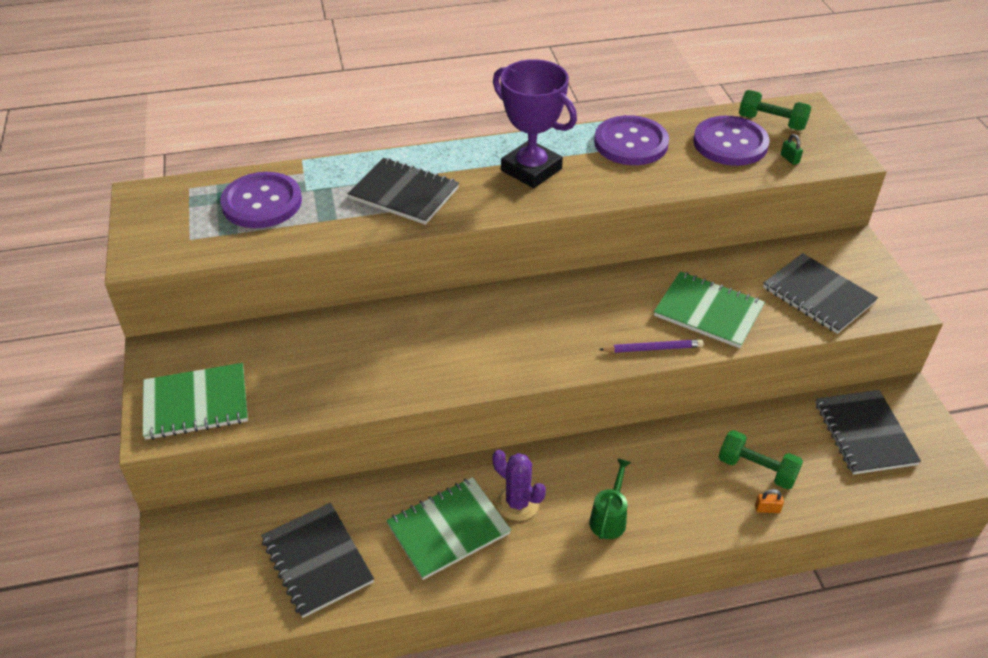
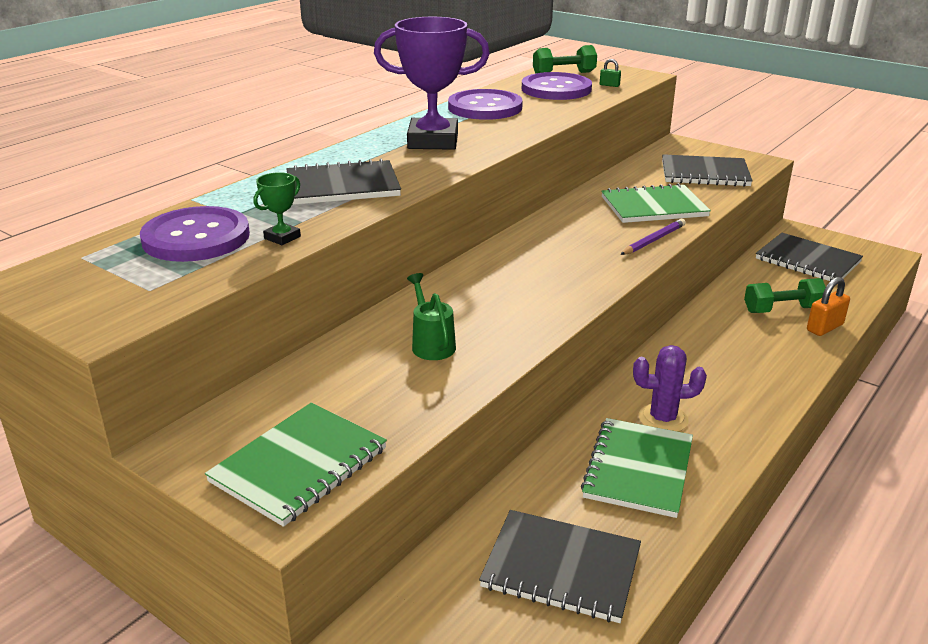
camera: 40 degrees left, 15 degrees down
(306, 229) = (282, 237): none -> green trophy
(609, 517) = (741, 389): green watering can -> green watering can (431, 344)
(767, 509) = (825, 327): orange padlock -> orange padlock, size x1.76

